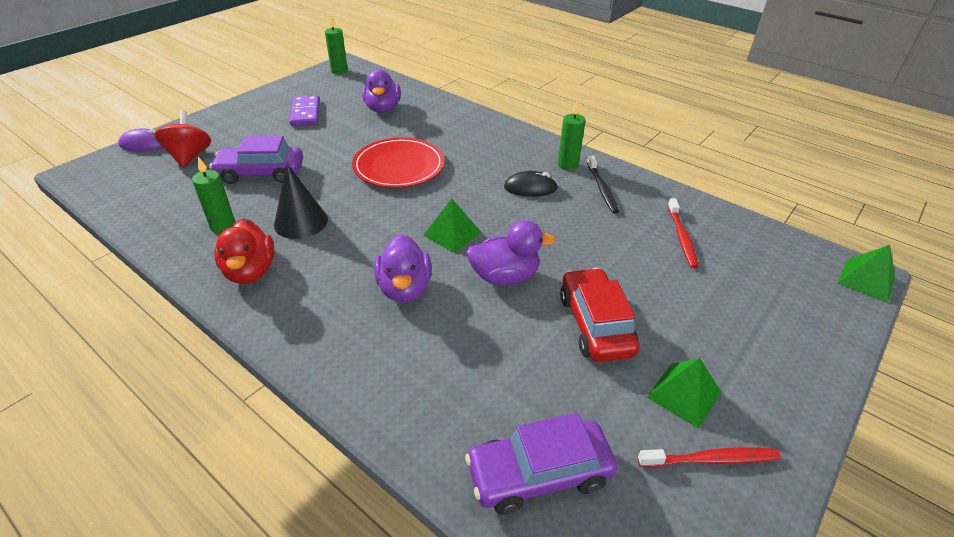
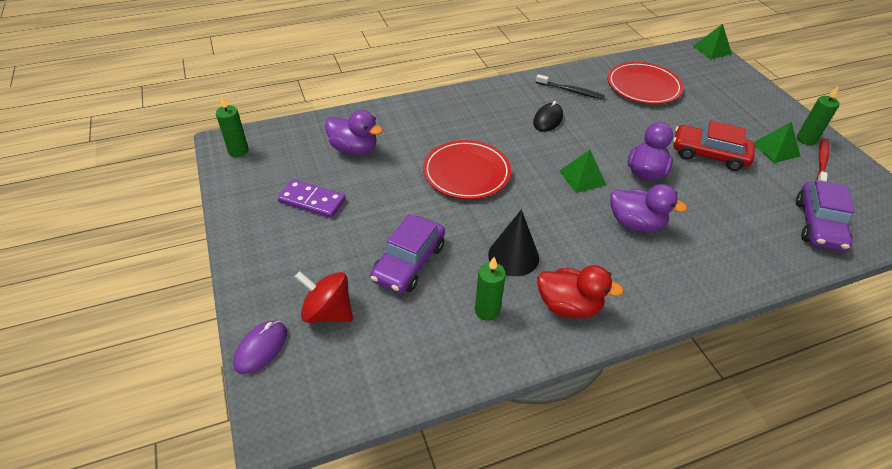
camera: 60 degrees left, 5 degrees up
(568, 165) = (530, 91): green candle -> green candle (806, 139)
(681, 237) = (643, 86): red toothbrush -> red plate

